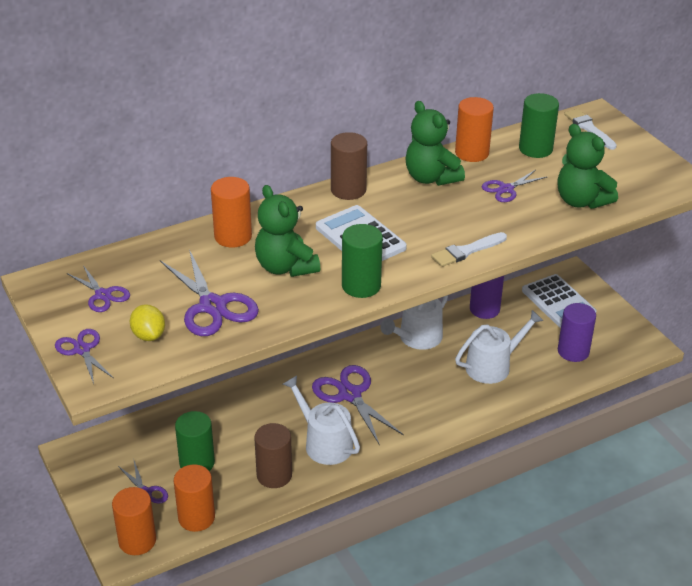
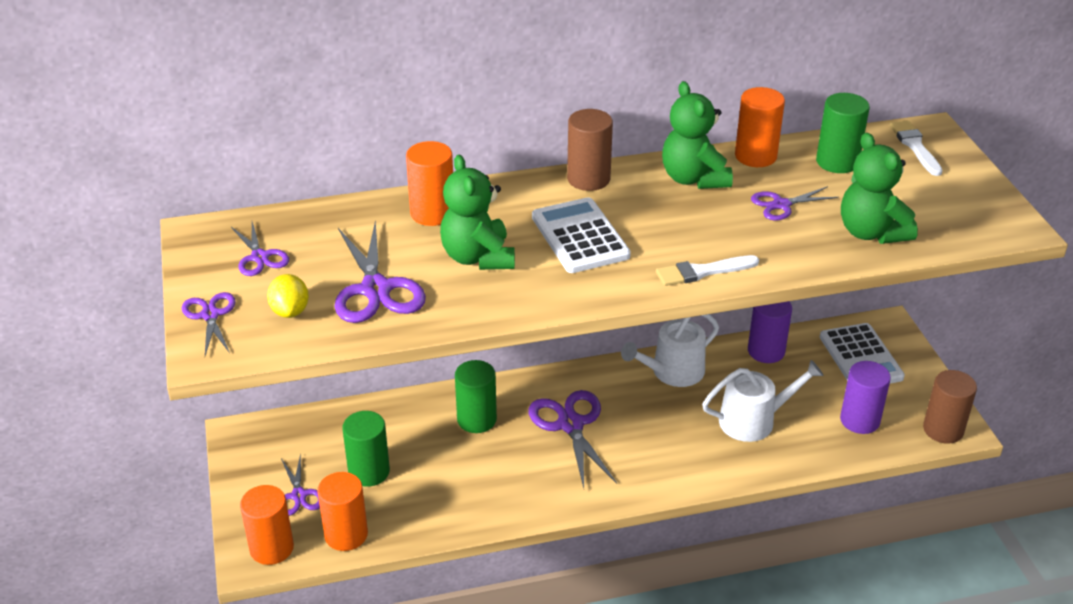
camera: 15 degrees right, 0 degrees up
(274, 475) = (450, 503): brown cylinder -> brown cylinder (943, 430)
(324, 443) = (521, 476): white watering can -> none
(361, 286) = (558, 293): green cylinder -> green cylinder (476, 419)

